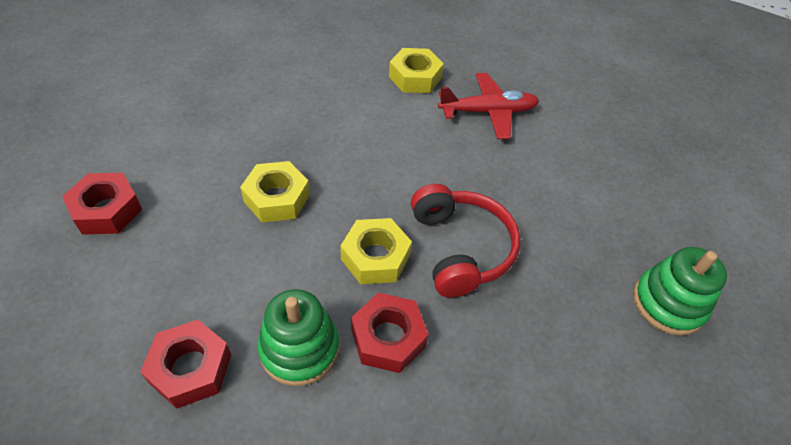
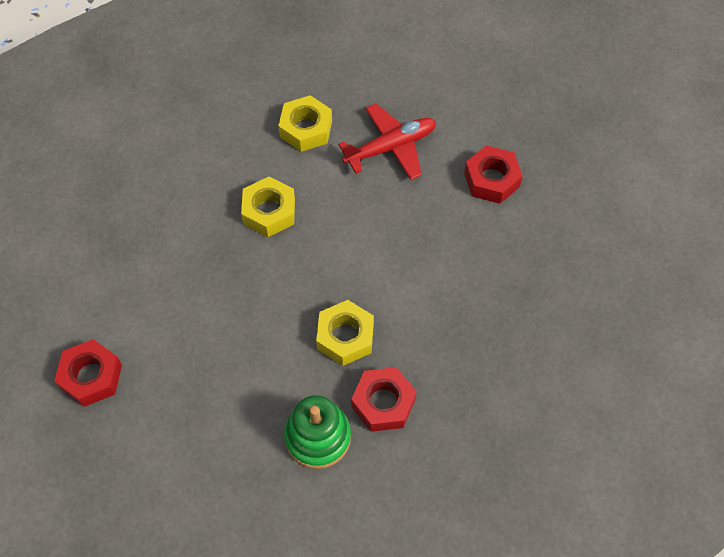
camera: 15 degrees left, 10 degrees up
(190, 368) = (241, 483): red nut -> red nut (491, 180)
(277, 198) = (235, 311): yellow nut -> yellow nut (269, 211)
(461, 248) = (413, 302): red headphones -> none
(668, 303) = (595, 293): green stacking toy -> none

